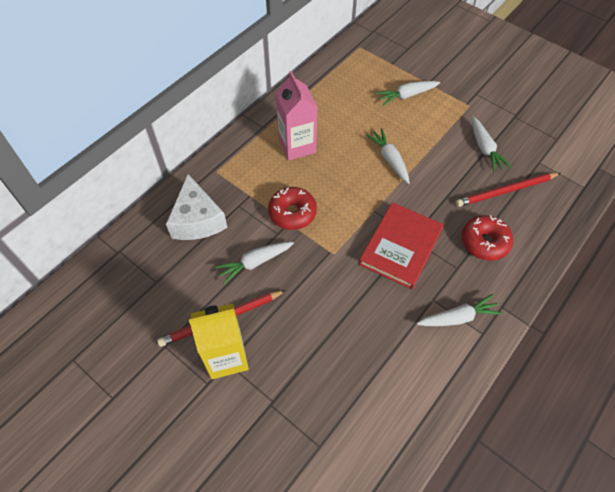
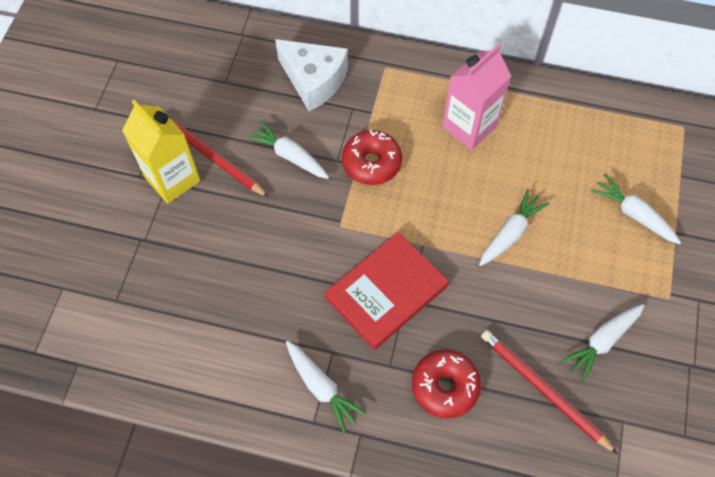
camera: 65 degrees right, 5 degrees up
(197, 220) = (314, 80): white cheese -> white cheese turned 105 degrees counterclockwise
(401, 247) = (386, 292): red book -> red book turned 45 degrees counterclockwise

